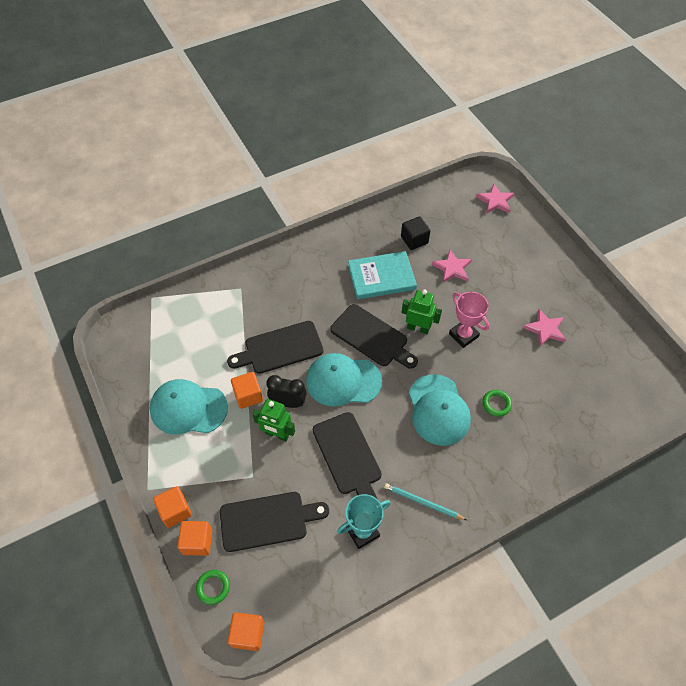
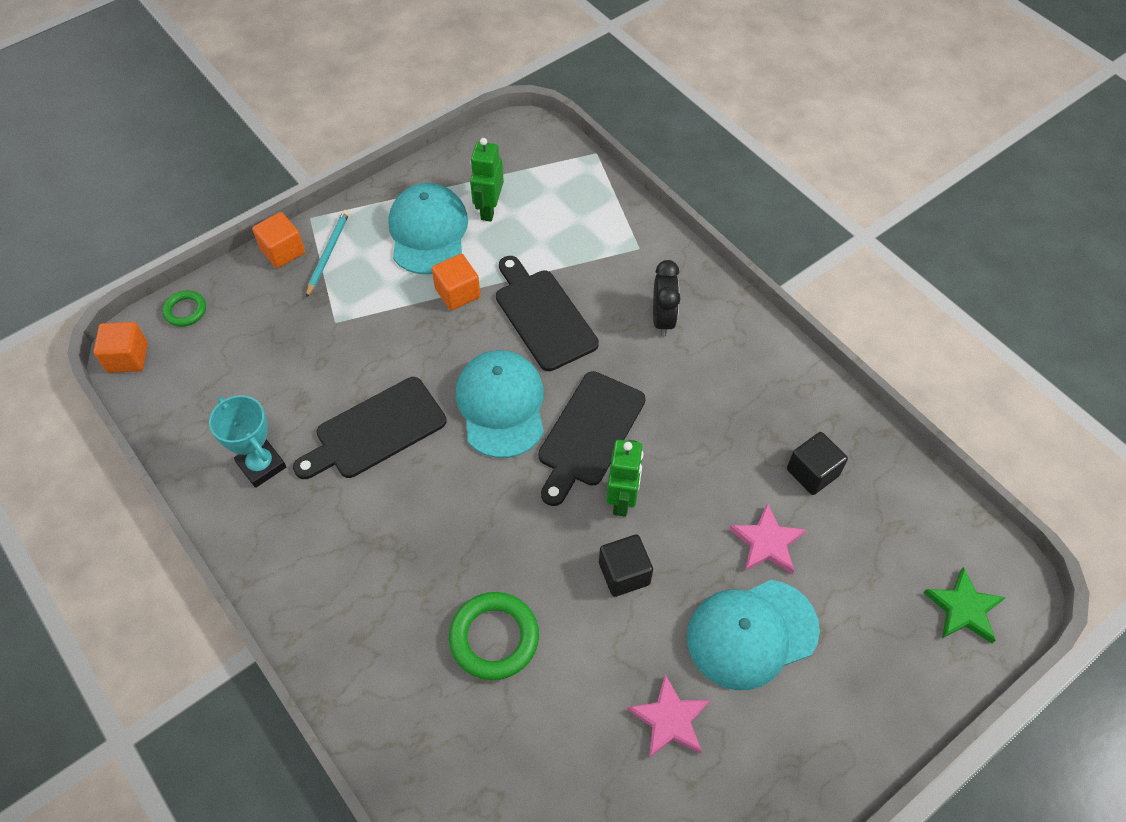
camera: 80 degrees right, 0 degrees up
(197, 542) = (243, 282): orange cube -> none
(267, 520) = (274, 351): black cutting board -> none
(277, 434) = (401, 338): green robot -> green robot (489, 209)
(288, 402) = (453, 342): black clock -> black clock (663, 319)
(381, 277) = (714, 431): turquoise book -> none
(423, 502) = (309, 539): turquoise pencil -> turquoise pencil (328, 253)
(438, 410) = (470, 546): turquoise cap -> turquoise cap (751, 634)
(463, 335) = (624, 573): pink trophy -> black cube
(495, 201) = (963, 608): pink star -> green star
(496, 404) = (494, 638): green ring -> green ring, size x1.74

